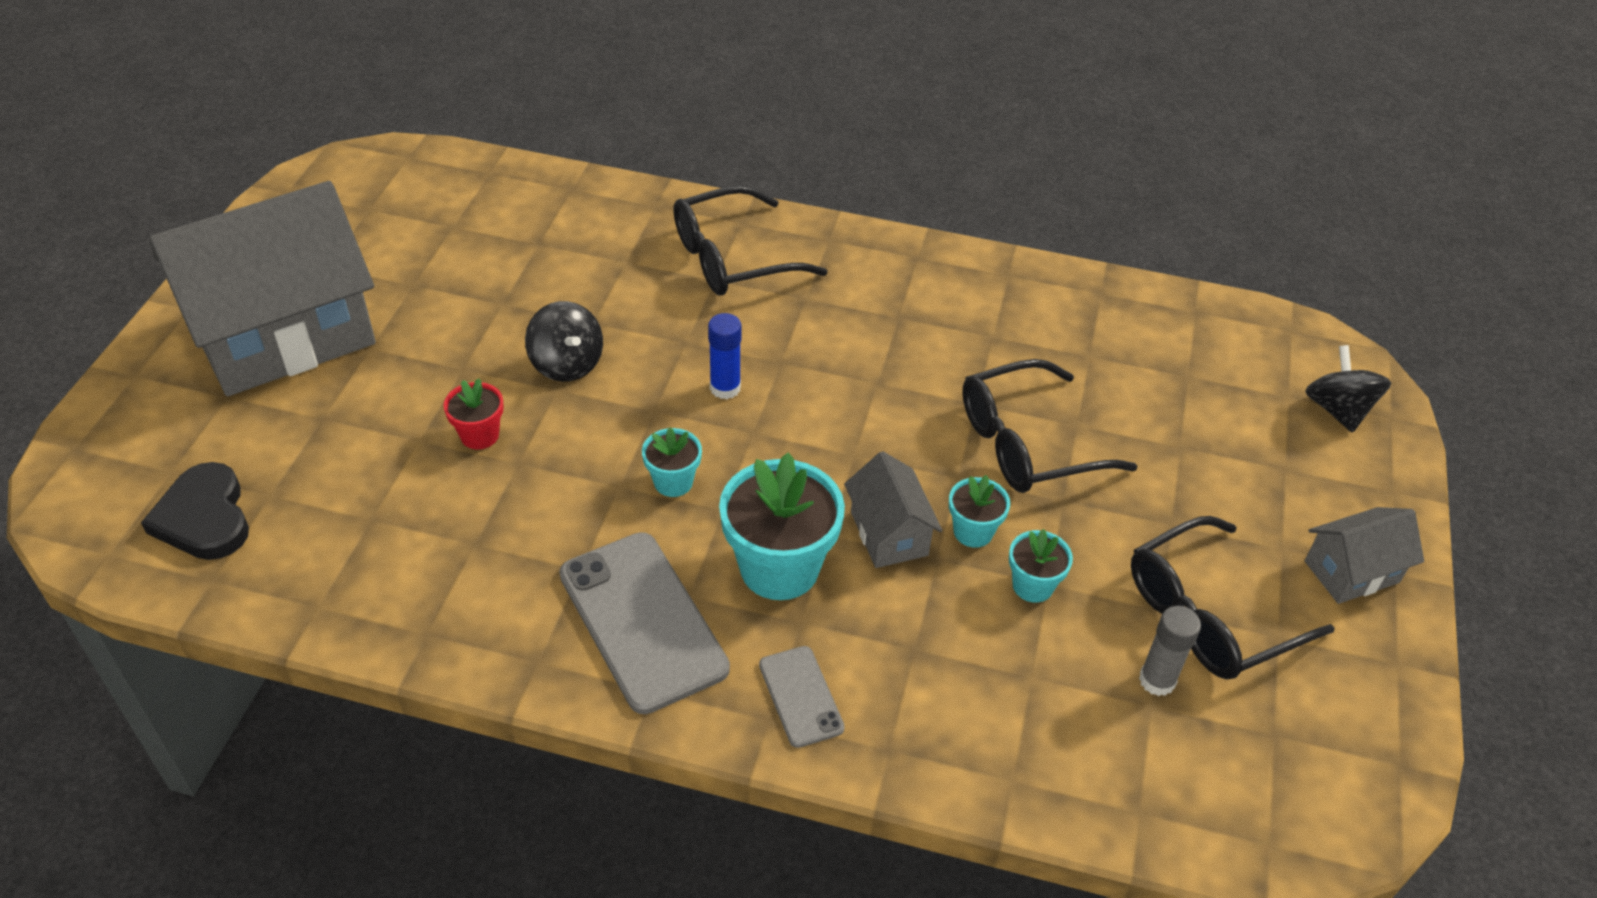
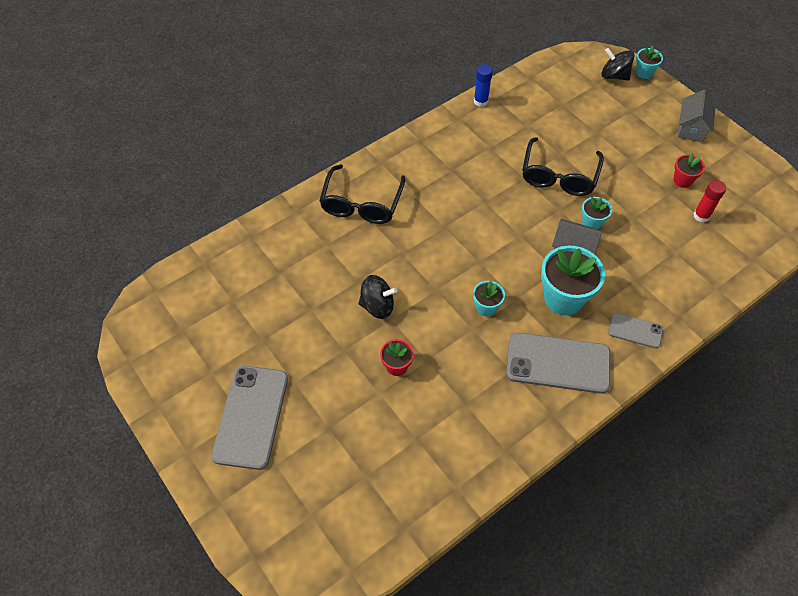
camera: 50 degrees left, 10 degrees up
(204, 517) = (359, 513): black heart -> none
(284, 335) = (251, 416): grey house -> grey phone
(725, 388) = (444, 255): blue glue stick -> blue glue stick (480, 101)
(1032, 585) = (632, 222): turquoise flower pot -> turquoise flower pot (644, 73)
(1157, 680) = (701, 216): grey glue stick -> red glue stick
(1210, 615) = (682, 180): black glasses -> red flower pot

